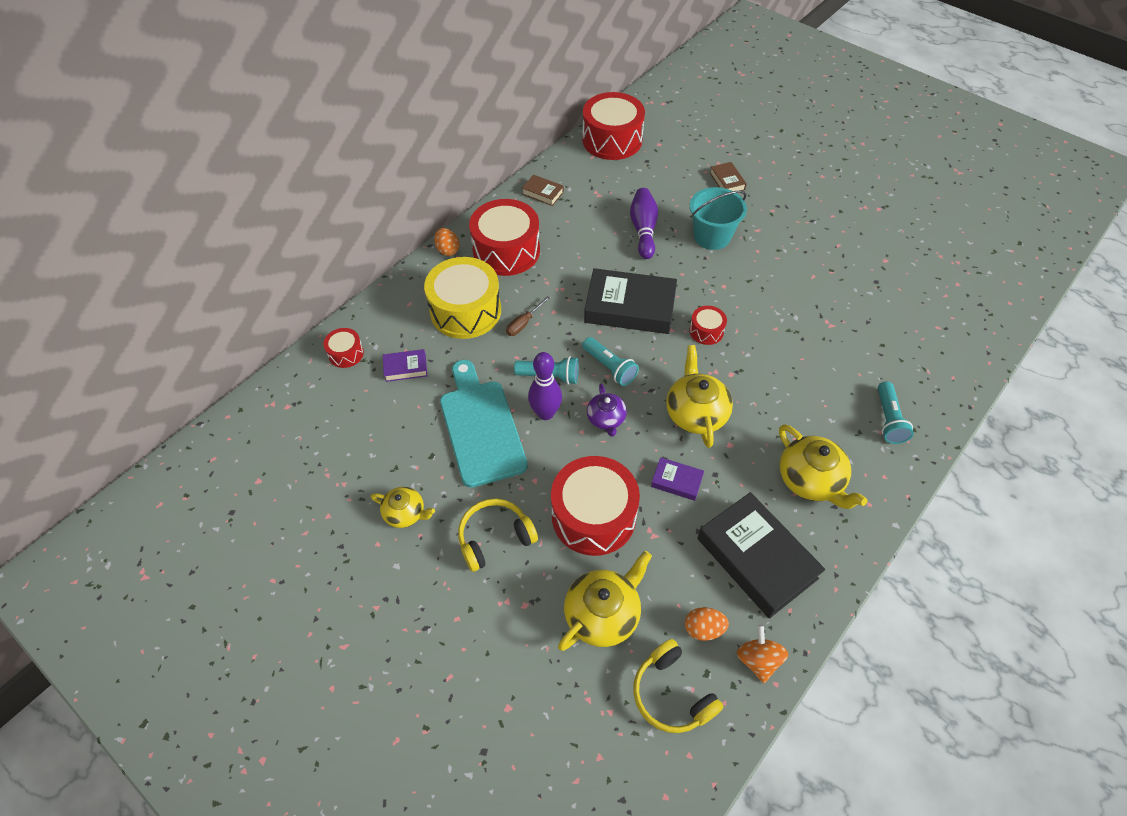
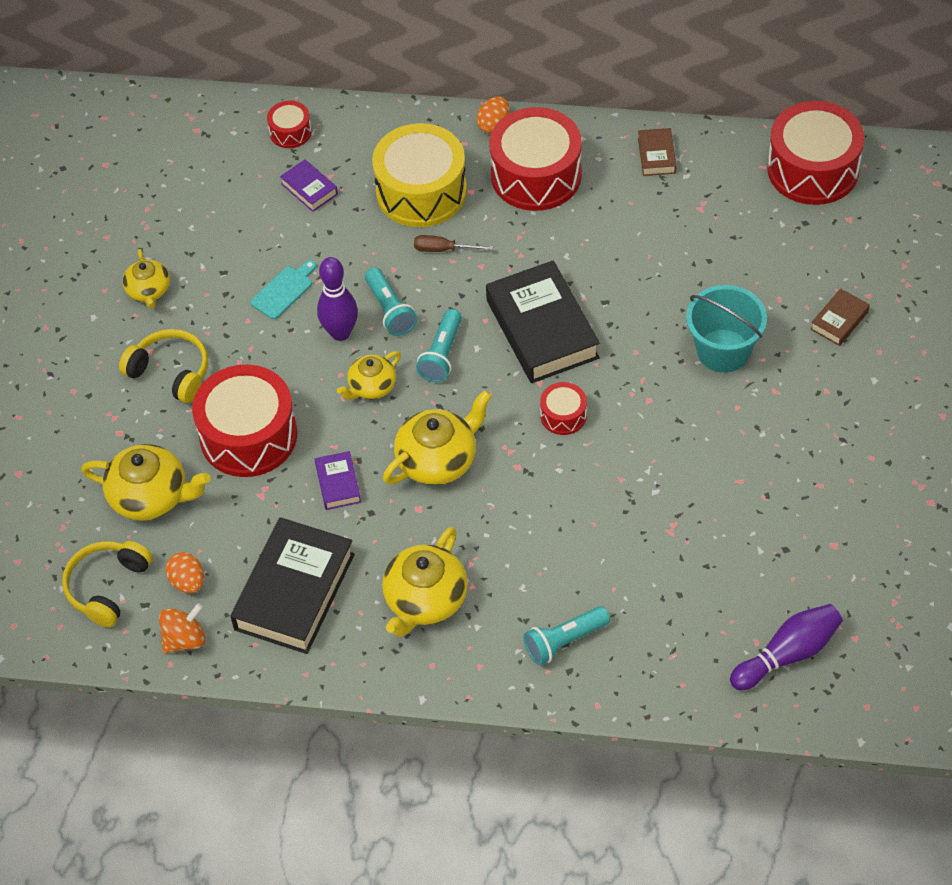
camera: 60 degrees right, 0 degrees up
(481, 427) = (284, 290): turquoise cutting board -> turquoise cutting board, size x0.45
(606, 419) = (371, 386): purple teapot -> yellow teapot
(643, 230) = (677, 280): purple bowling pin -> purple bowling pin (788, 654)

